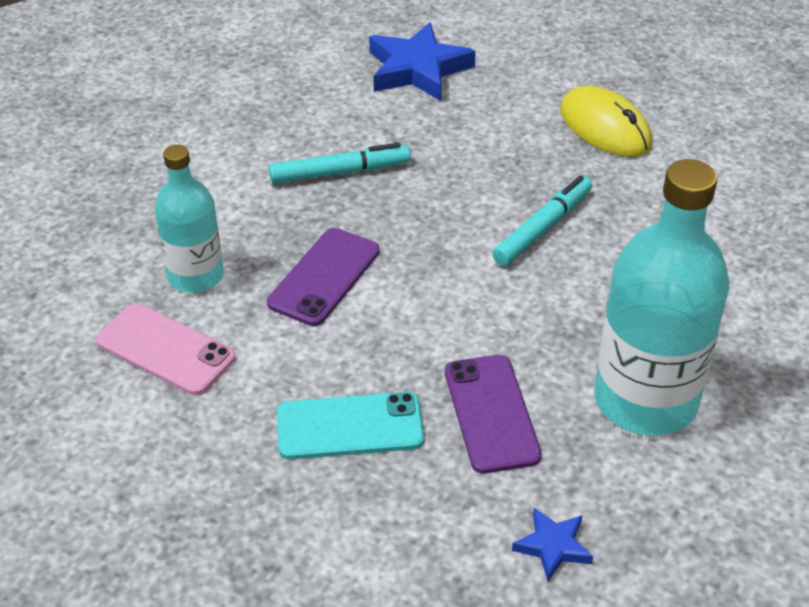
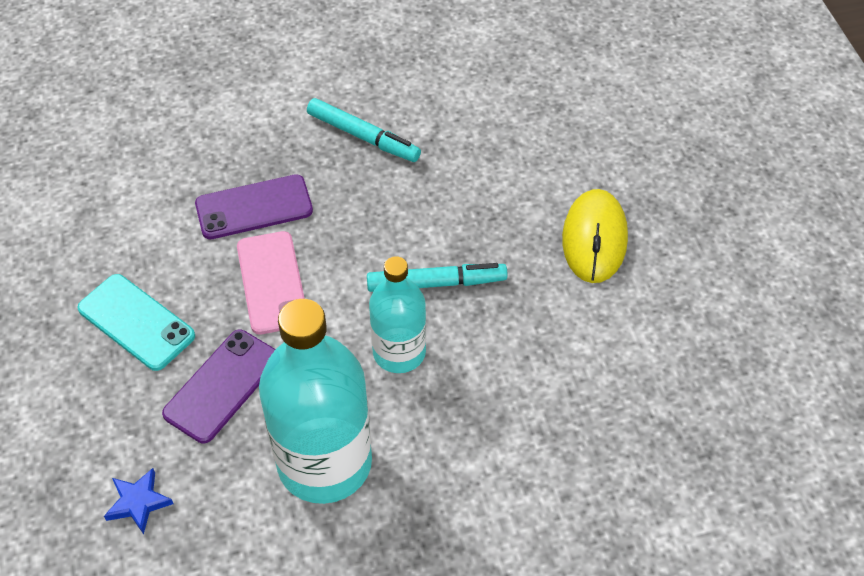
camera: 45 degrees right, 10 degrees up
(165, 349) = (108, 185): pink phone -> pink phone (272, 282)
(195, 276) = (185, 147): turquoise bottle -> turquoise bottle (399, 352)
(417, 69) = (524, 91): blue star -> none

